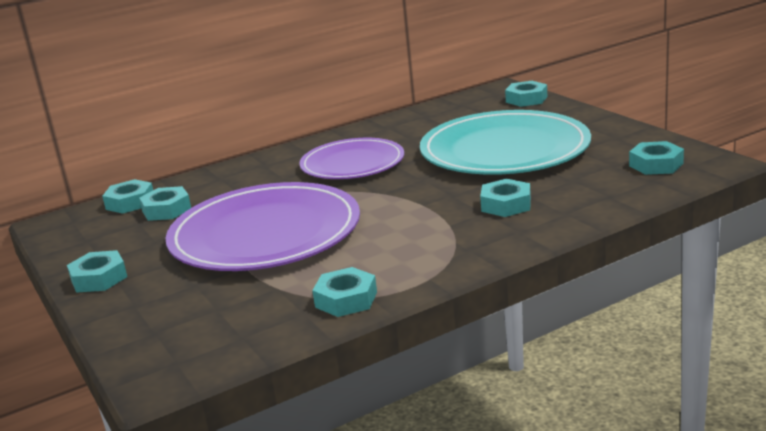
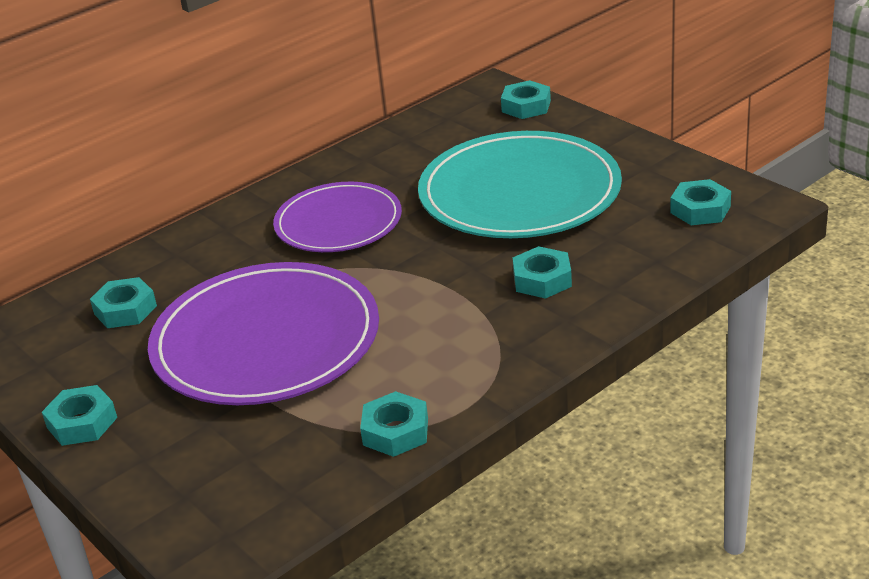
camera: 10 degrees left, 10 degrees up
(130, 202) = (72, 300): turquoise nut -> none

